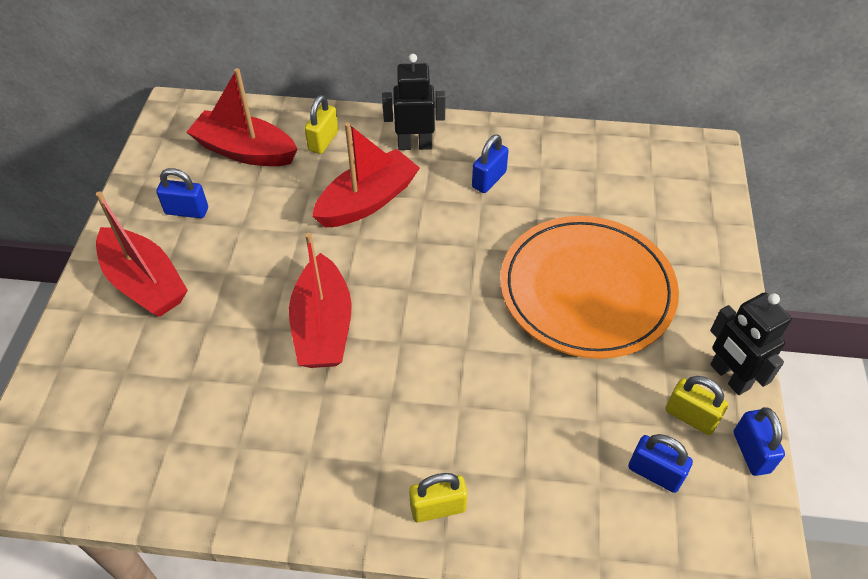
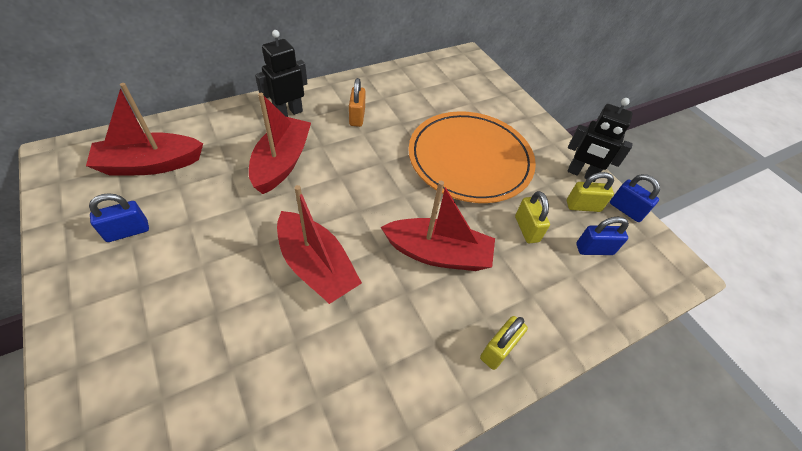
camera: 40 degrees left, 0 degrees up
(145, 283) = (127, 309): red boat -> red boat (438, 253)
(323, 141) = (214, 134): yellow padlock -> yellow padlock (526, 229)
(489, 180) = (357, 117): blue padlock -> orange padlock

